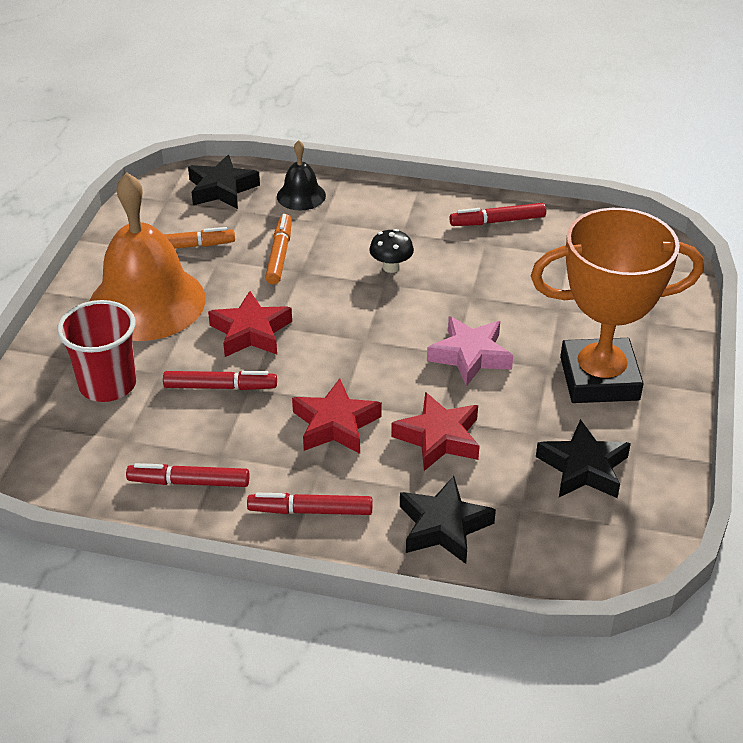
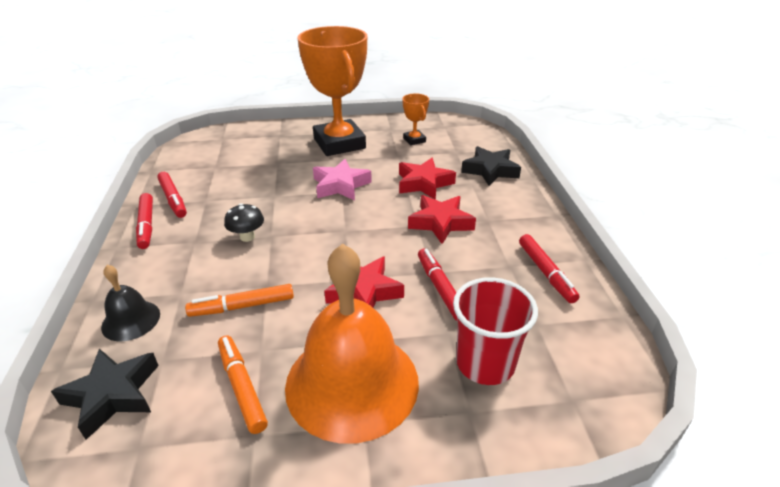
camera: 110 degrees left, 5 degrees down
(310, 511) = (521, 215): red marker -> red marker (146, 225)
(583, 468) = (414, 140): black star -> orange trophy

